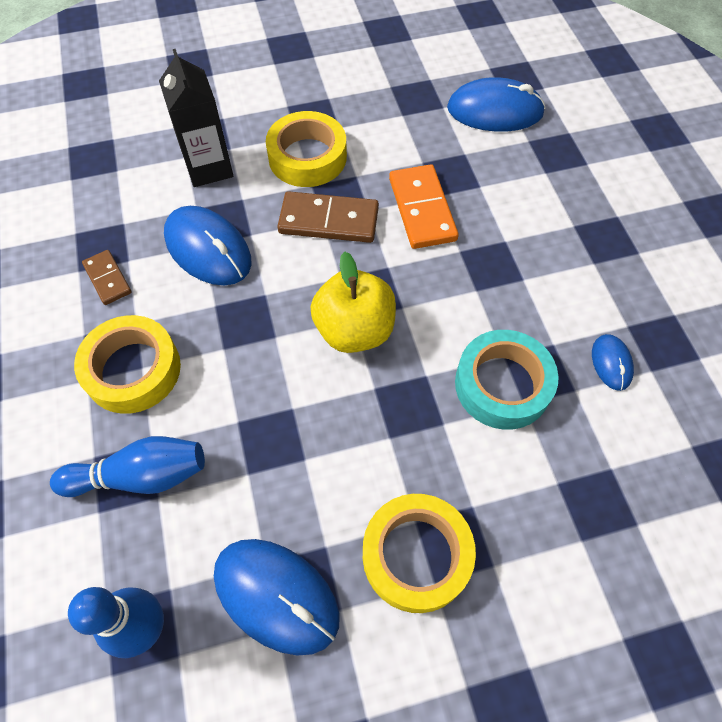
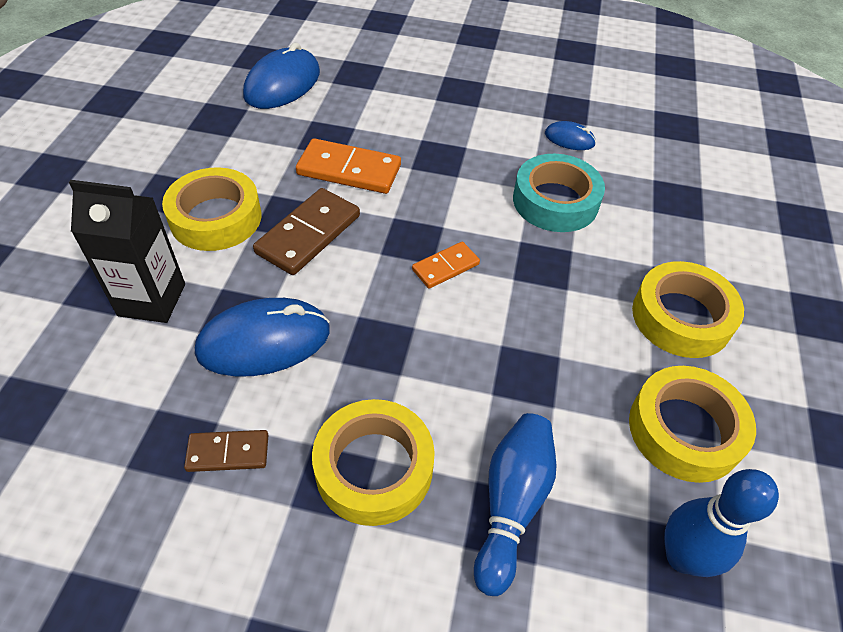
camera: 65 degrees left, 10 degrees down
(276, 595) = (684, 430): blue mouse -> yellow tape
(354, 330) = (445, 267): yellow apple -> orange domino

